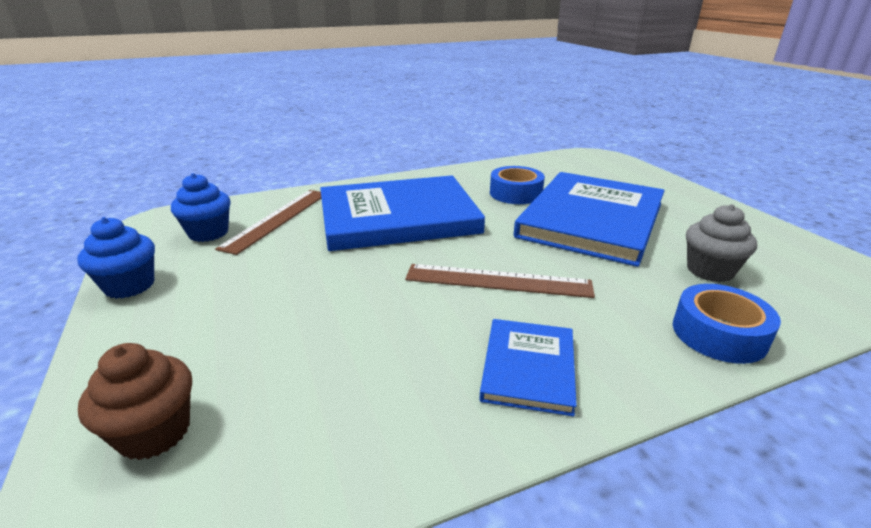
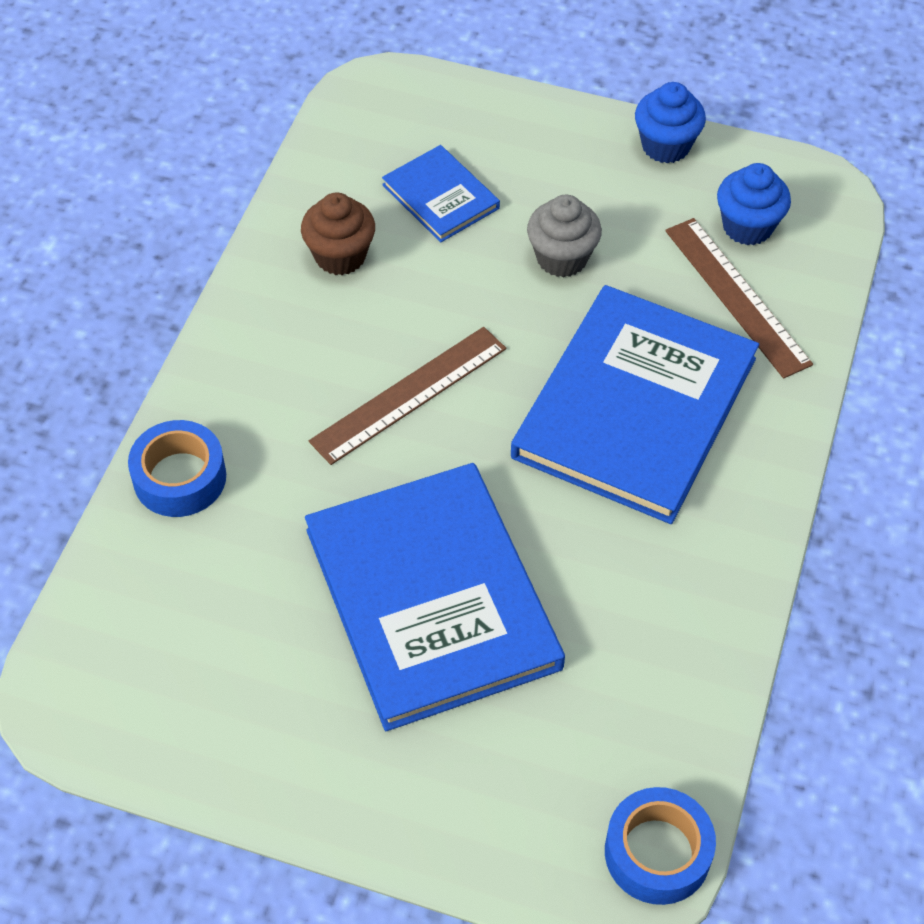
camera: 130 degrees right, 25 degrees up
(154, 432) = (437, 122): brown cupcake -> brown cupcake (340, 256)
(515, 193) = (588, 591): blue tape -> blue tape (657, 853)
(528, 367) = (290, 324): blue book -> blue book (440, 196)
(709, 270) = (235, 587): grey cupcake -> grey cupcake (562, 258)

